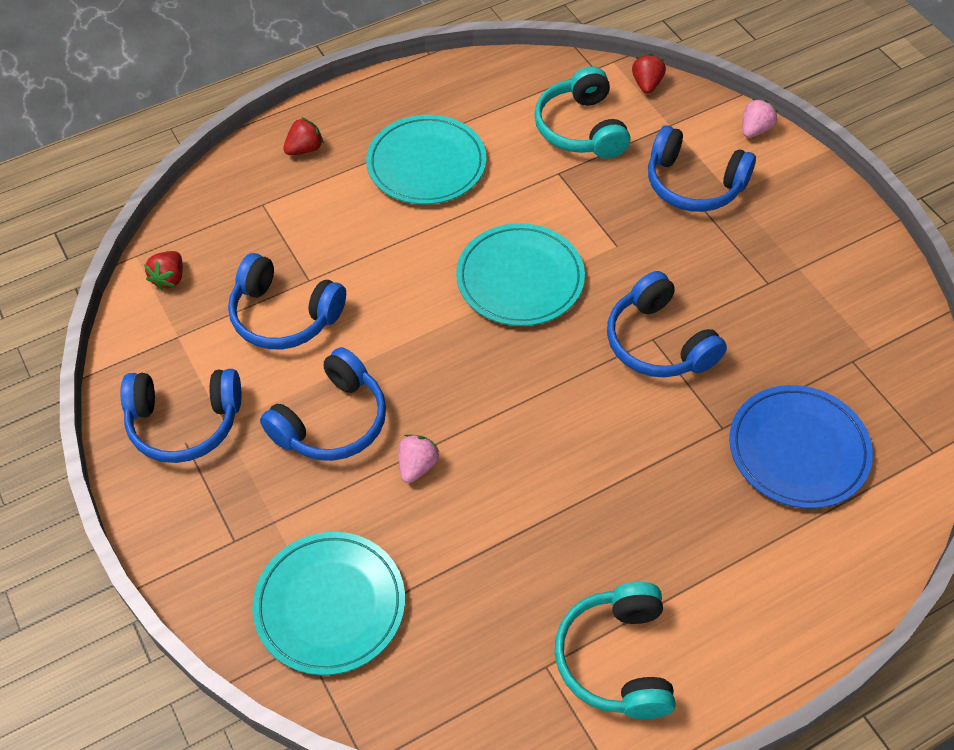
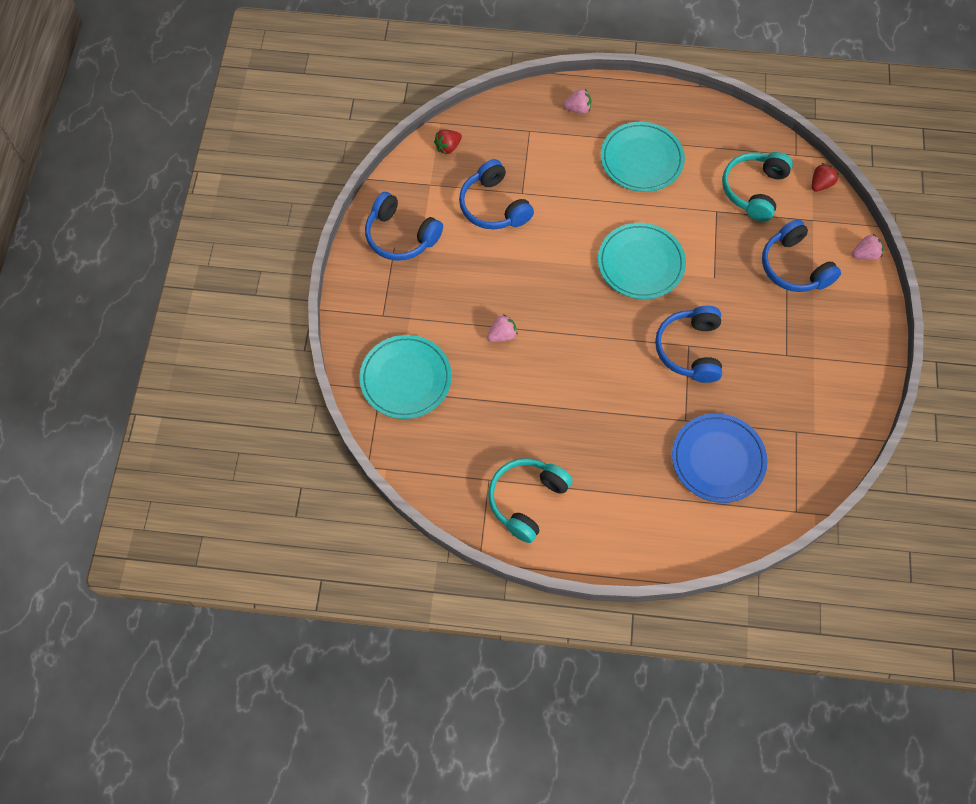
camera: 35 degrees right, 10 degrees up
(304, 149) = (578, 109): red strawberry -> pink strawberry
(331, 421) = (476, 282): blue headphones -> none

